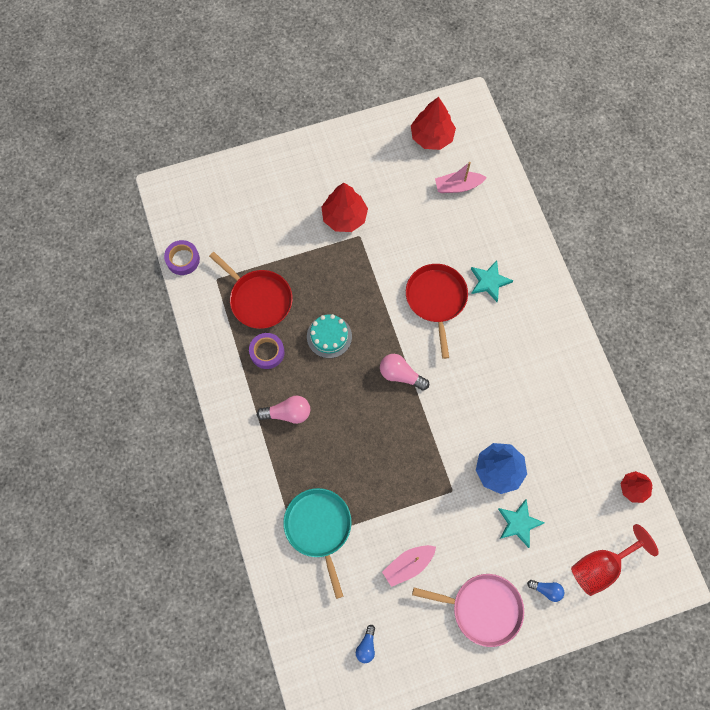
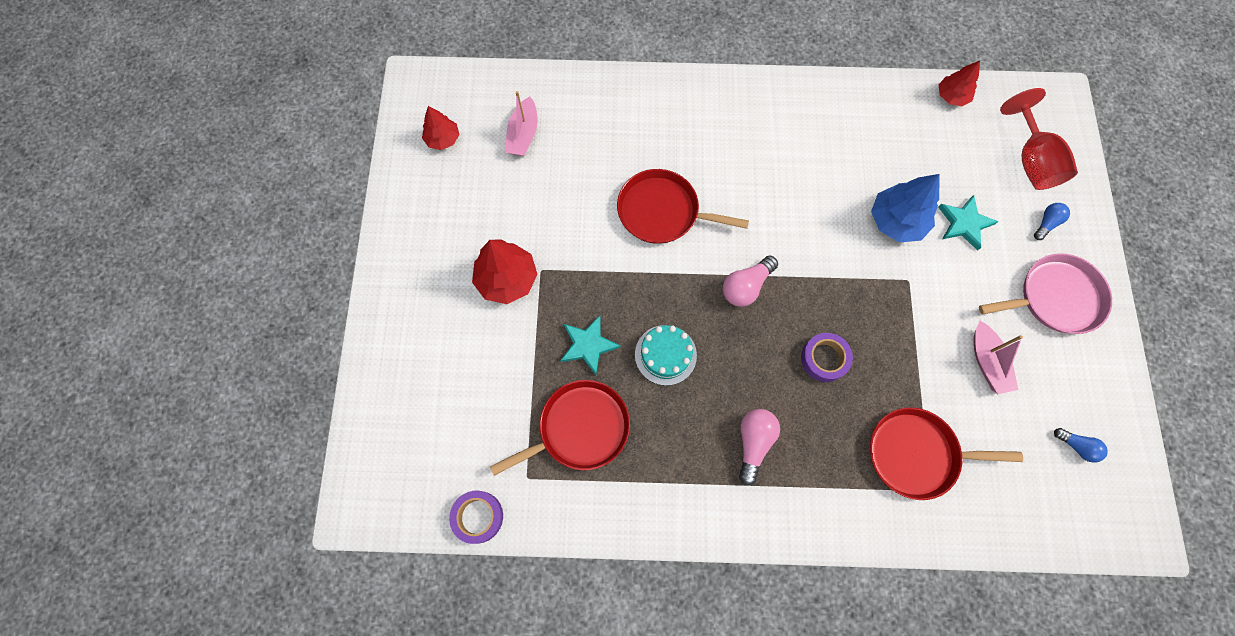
camera: 70 degrees left, 0 degrees up
(267, 352) = (660, 442): purple tape -> purple tape (824, 359)
(319, 528) = (916, 454): turquoise pan -> red pan
(431, 137) = (443, 139): red tree -> red tree, size x0.62
(482, 608) = (1055, 298): pink pan -> pink pan turned 45 degrees clockwise
(489, 281) = (661, 146): turquoise star -> turquoise star (588, 345)

